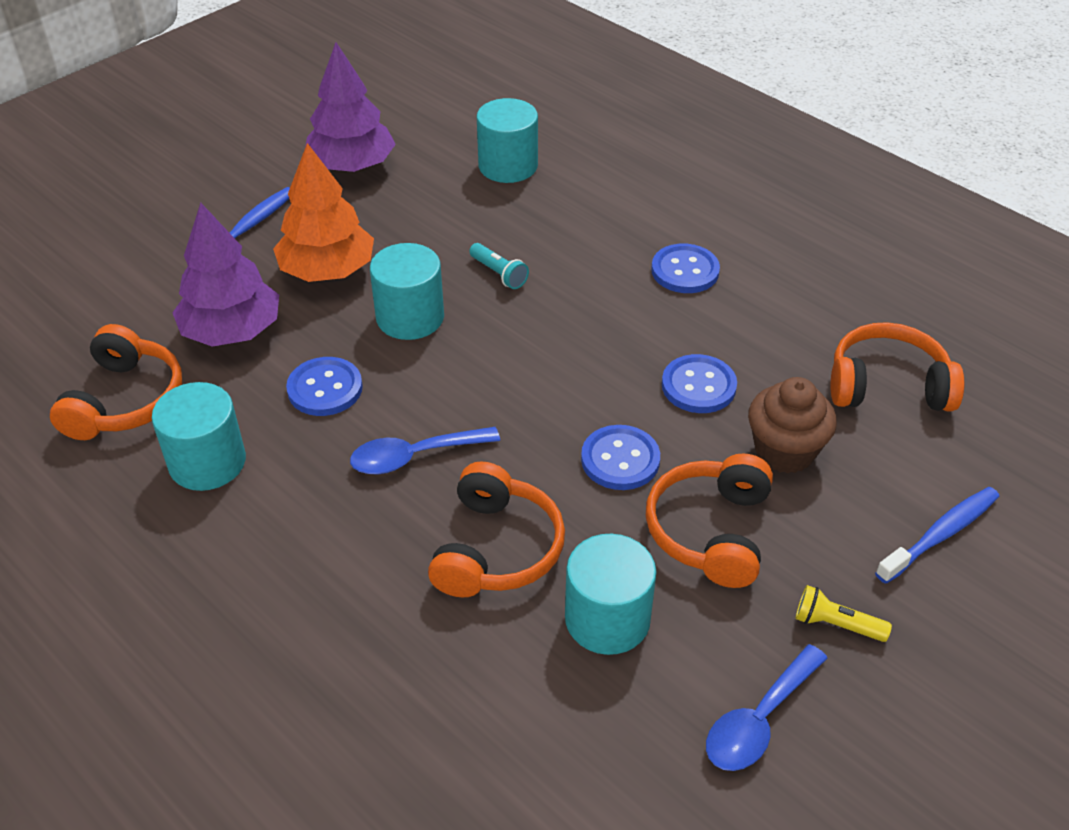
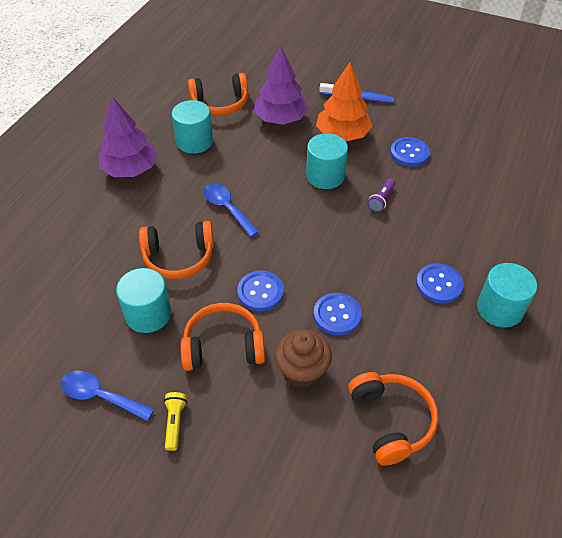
camera: 70 degrees right, 5 degrees up
(325, 389) = (258, 162): blue button -> blue button (409, 153)
(352, 166) = (432, 115): purple tree -> purple tree (130, 169)
(499, 274) = (381, 200): turquoise flashlight -> purple flashlight
(508, 166) = (481, 176): turquoise cylinder -> turquoise cylinder (499, 308)
(940, 534) = (266, 473): blue toothbrush -> none

